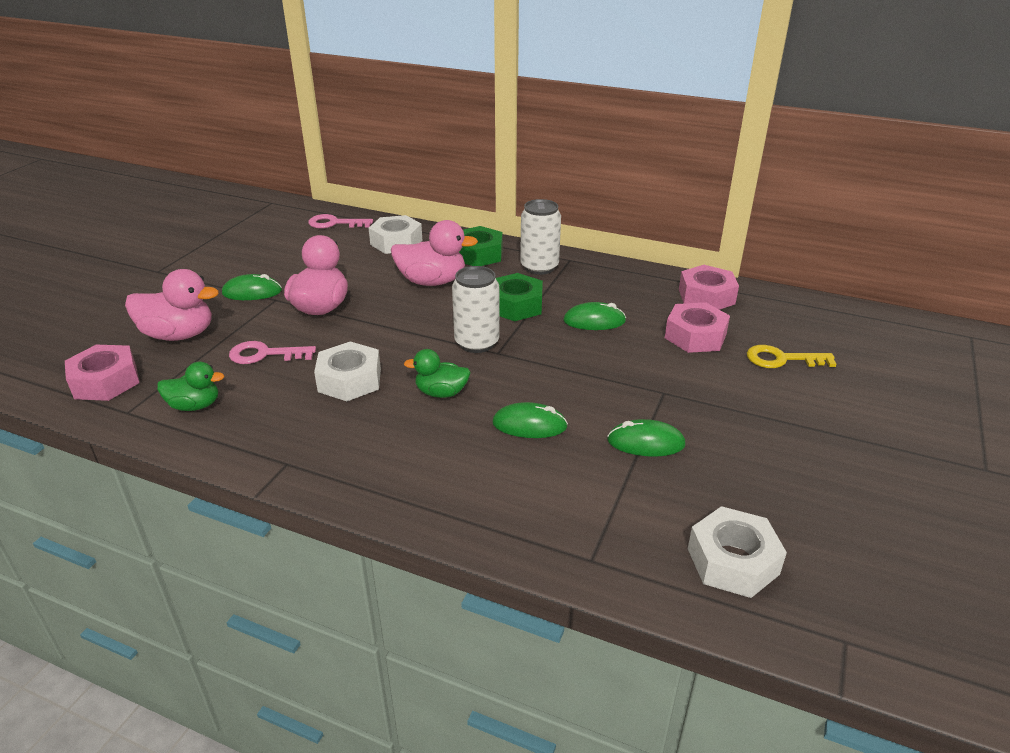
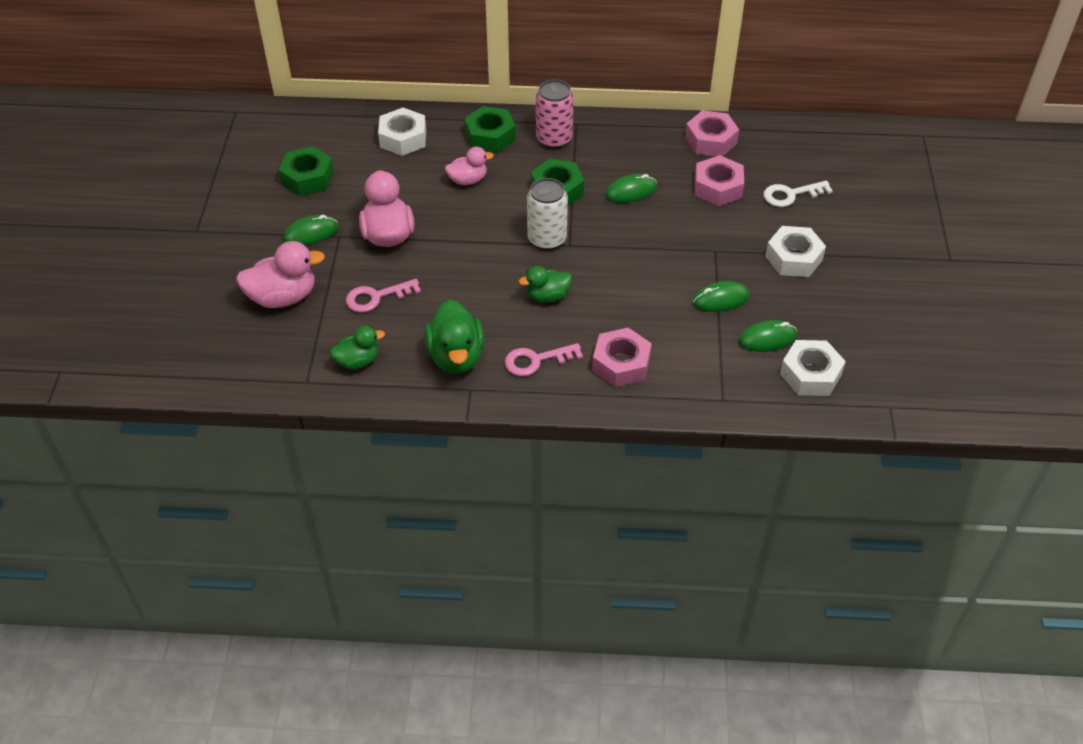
camera: 20 degrees left, 15 degrees up
(105, 381) = (261, 359): pink nut -> pink nut (621, 364)
(288, 253) = (307, 178): none -> green nut
(298, 427) = (456, 356): none -> green duck
(335, 223) = (324, 126): pink key -> pink key (536, 360)
(350, 380) = (466, 303): white nut -> white nut (793, 258)
(432, 281) = (468, 180): pink duck -> pink duck, size x0.62
(529, 425) = (630, 307): green mouse -> green mouse (767, 339)
(539, 267) = (554, 139): white can -> pink can
(782, 359) = (791, 195): yellow key -> white key

